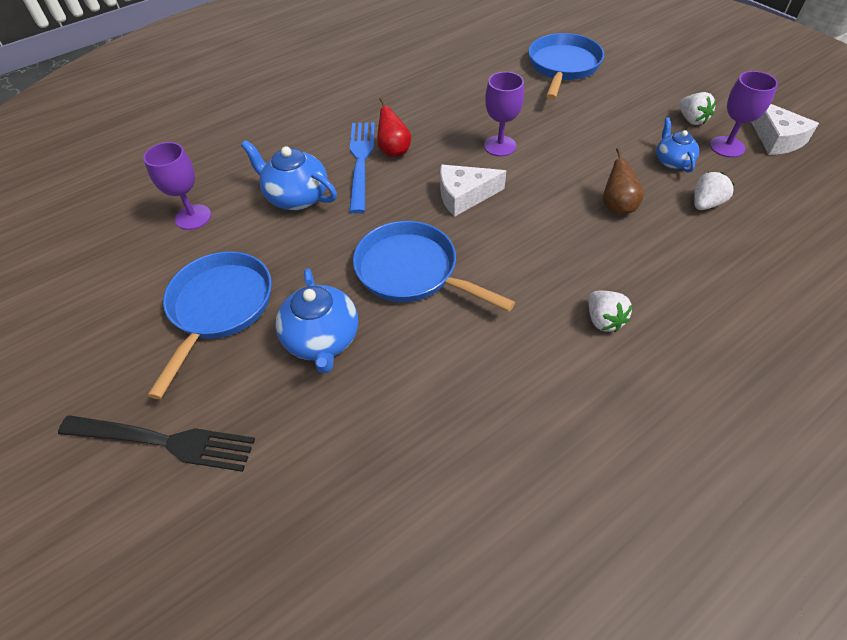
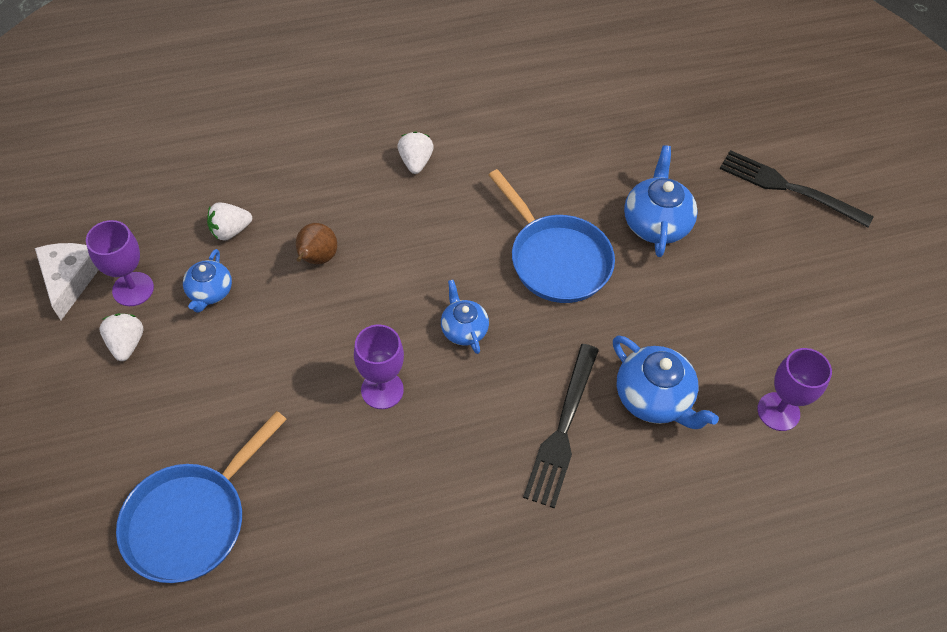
camera: 165 degrees left, 5 degrees up
(219, 308) = (746, 284): blue pan -> none
(361, 161) = (562, 430): blue fork -> black fork
(394, 151) = (515, 432): red pear -> none
(464, 196) = (463, 329): white cheese -> blue teapot

